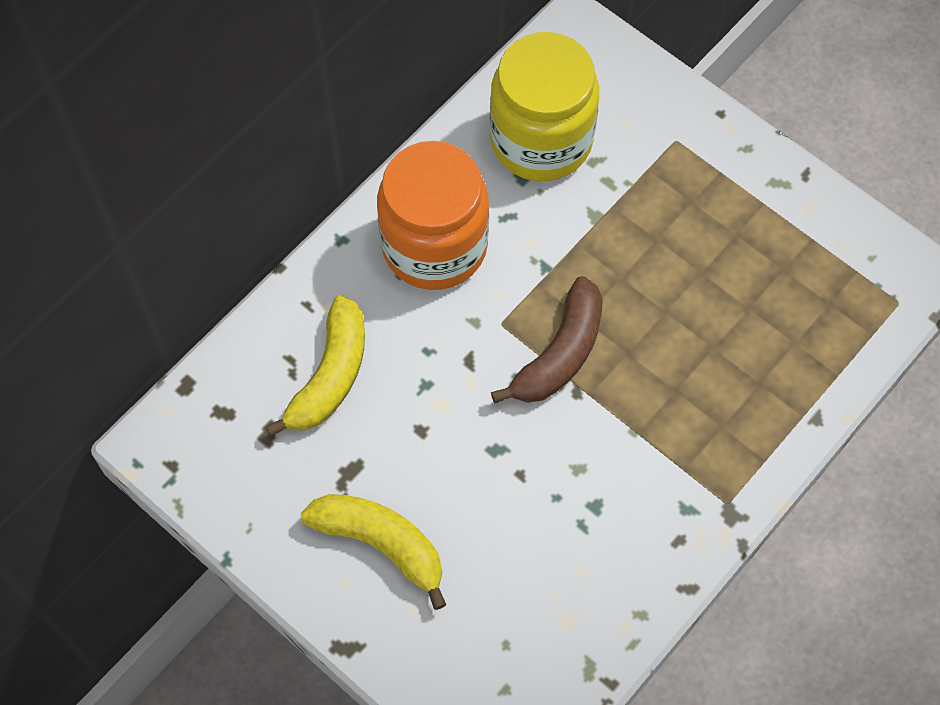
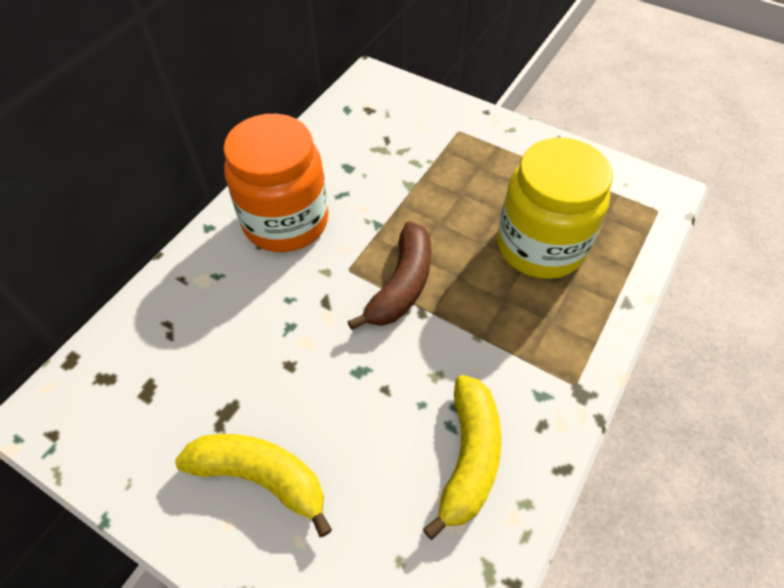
camera: 10 degrees left, 10 degrees down
(330, 376) = (203, 332): yellow banana -> yellow banana (468, 458)
(541, 140) = (359, 143): yellow jar -> yellow jar (540, 246)

